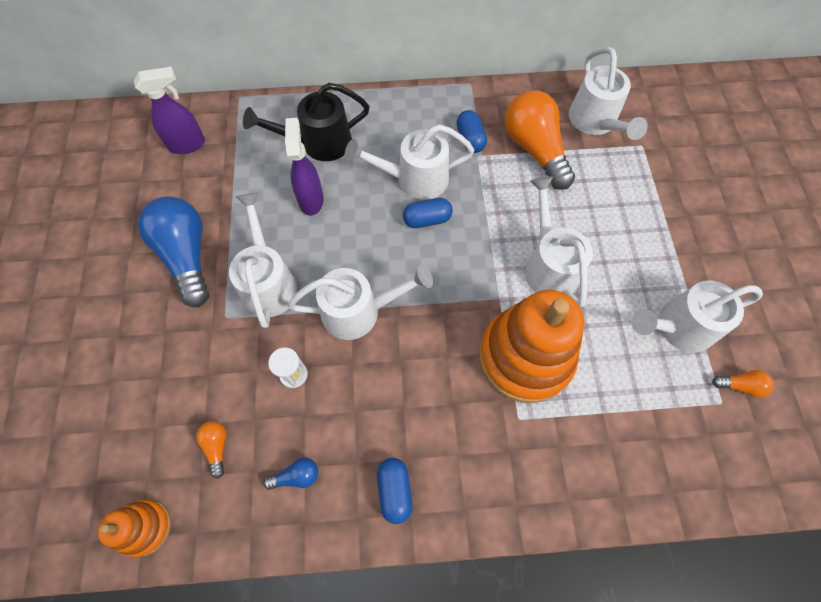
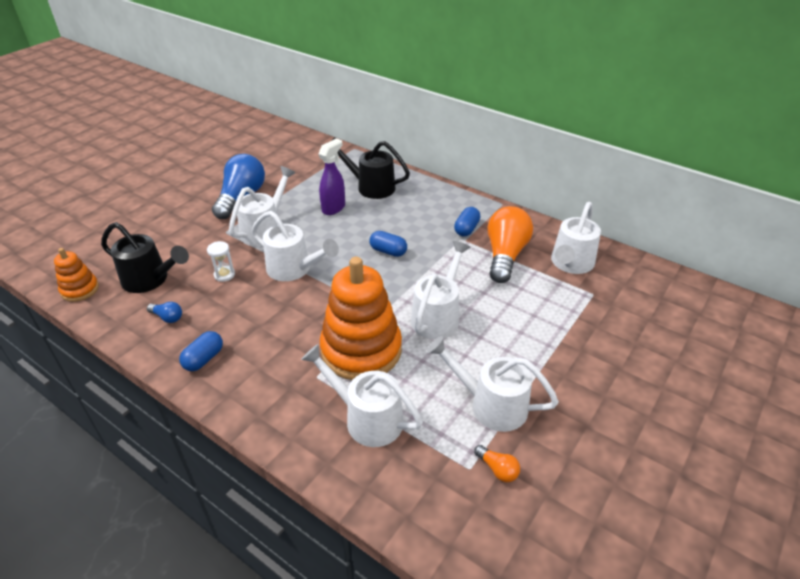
camera: 40 degrees right, 25 degrees down
(188, 144) = (302, 155): purple spray bottle -> none
(217, 447) = (150, 280): orange light bulb -> black watering can
(414, 179) = (405, 229): white watering can -> white watering can (366, 418)

